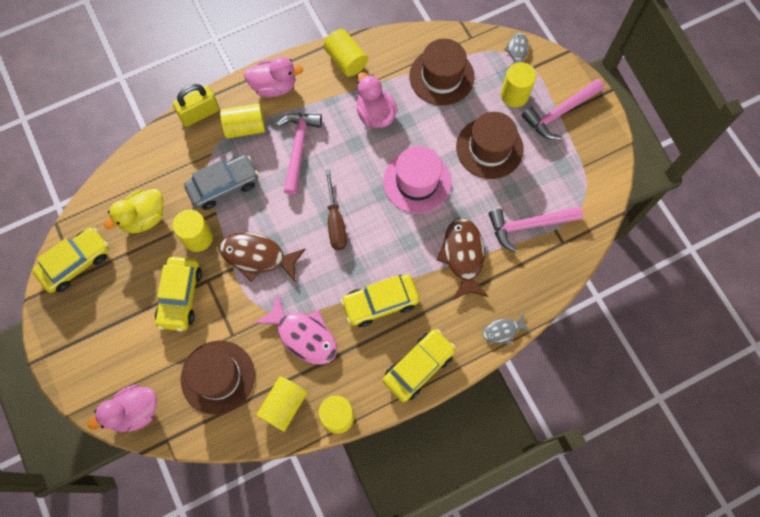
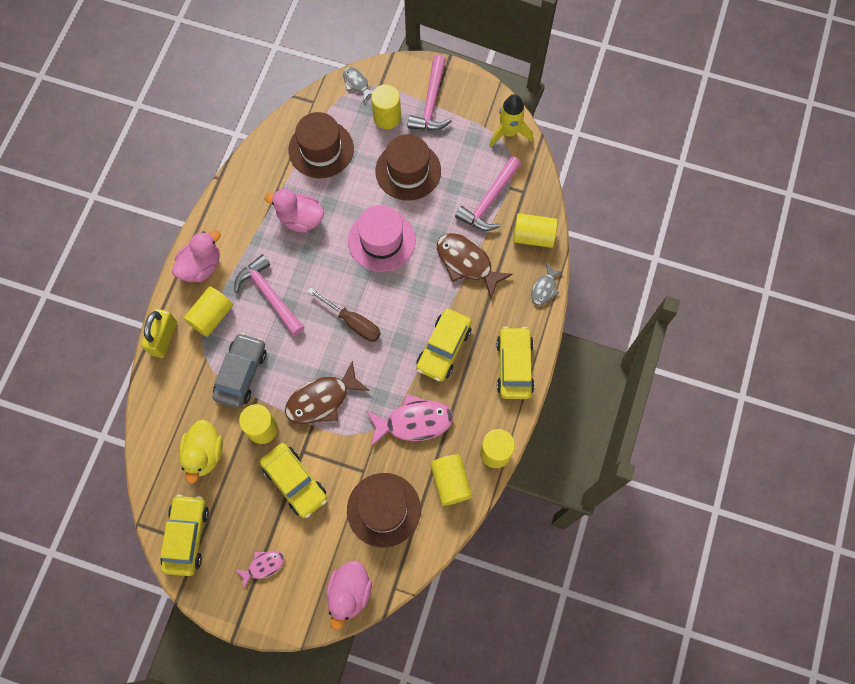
camera: 45 degrees left, 0 degrees up
(101, 333) = (263, 566): none -> pink fish
(346, 60) = (236, 199): yellow cylinder -> yellow cylinder (533, 236)
(598, 187) = (509, 132): none -> yellow rocket

